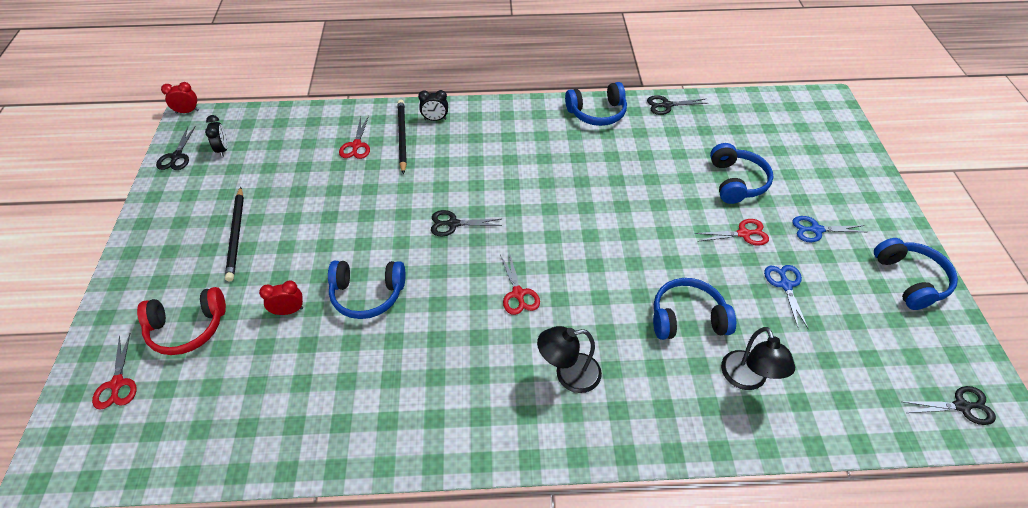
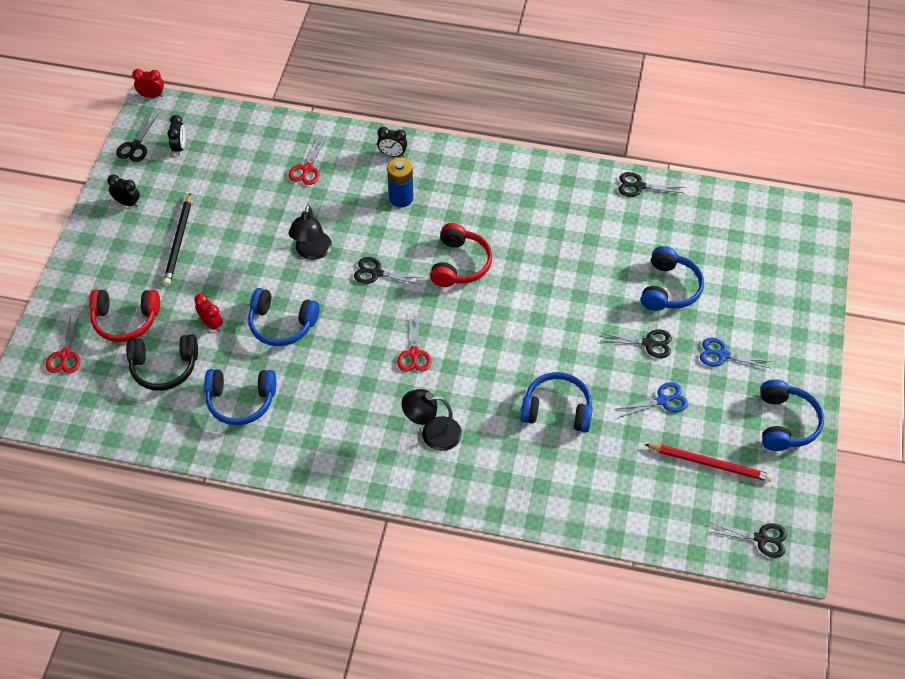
camera: 15 degrees right, 5 degrees up
(174, 209) = (127, 203): none -> black clock
(241, 371) = (164, 367): none -> black headphones
(288, 311) = (211, 324): red clock -> red clock turned 45 degrees clockwise
(402, 137) = (354, 168): black pencil -> none
(455, 153) = (401, 198): none -> blue battery
(532, 199) = (460, 264): none -> red headphones
(597, 113) = (561, 180): blue headphones -> blue headphones (241, 401)
(743, 234) = (649, 343): red scissors -> black scissors
(747, 379) = (584, 473): black lamp -> black lamp (312, 252)
(785, 285) = (663, 401): blue scissors -> blue scissors turned 60 degrees clockwise
(865, 338) = (710, 464): none -> red pencil

